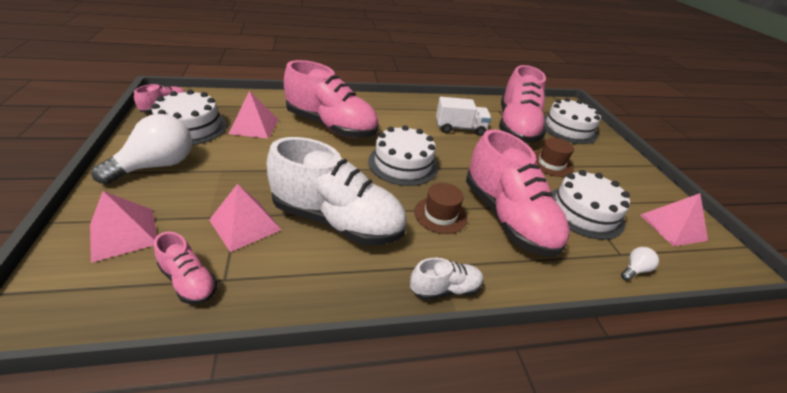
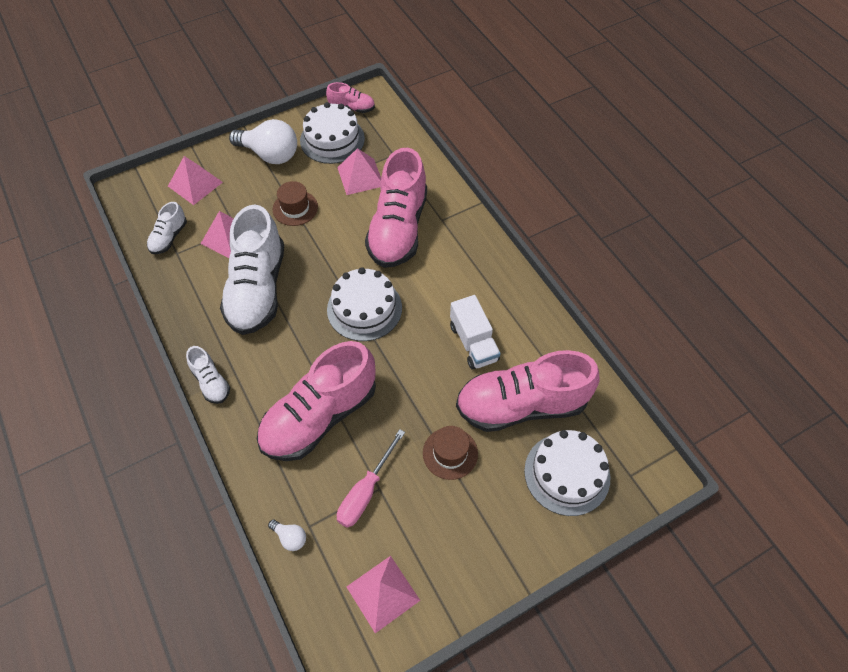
camera: 75 degrees right, 20 degrees up
(189, 281) = (169, 237): pink shoe -> white shoe
(440, 215) = (298, 359): brown hat -> brown hat (295, 208)
(584, 212) = (366, 491): white cake -> pink screwdriver

